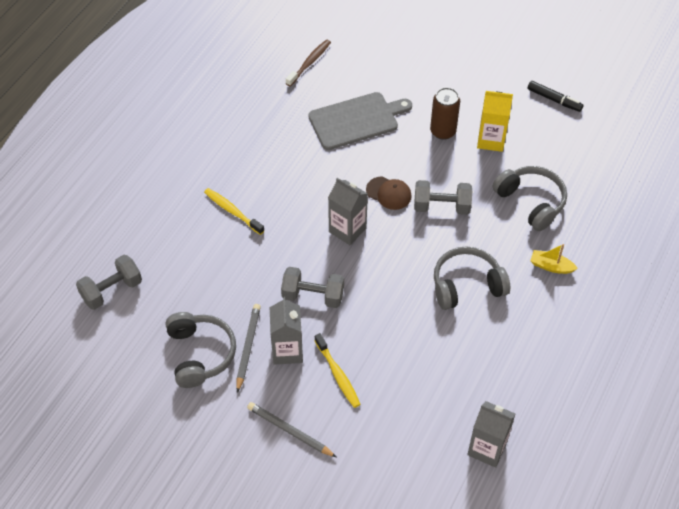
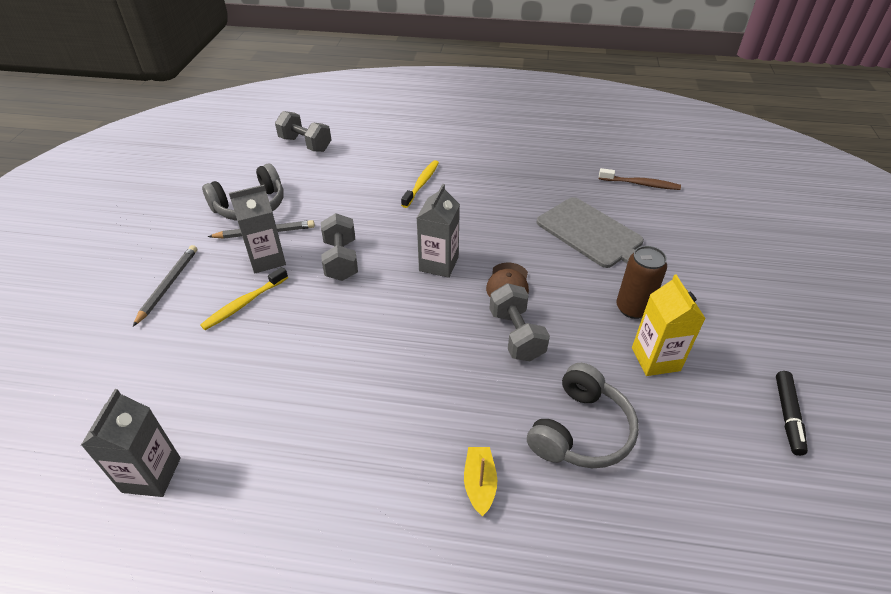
camera: 70 degrees right, 10 degrees down
(466, 285) = (406, 389): grey headphones -> none

